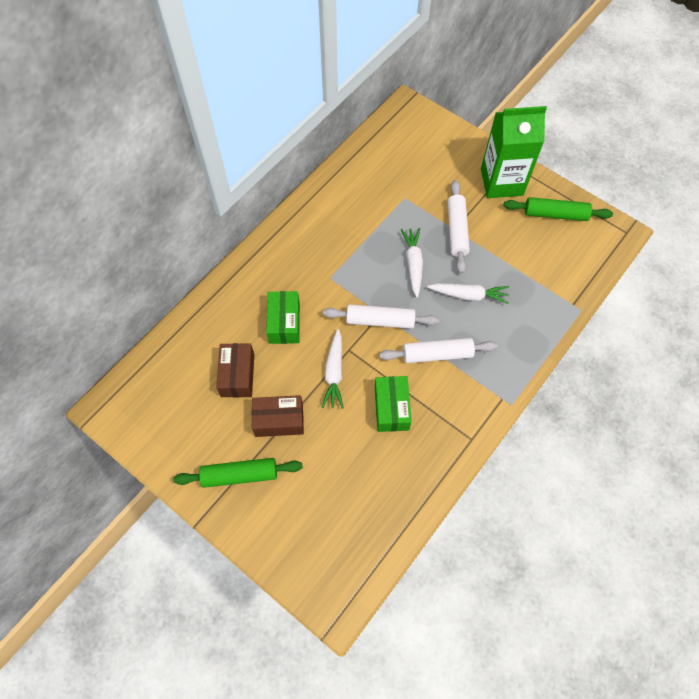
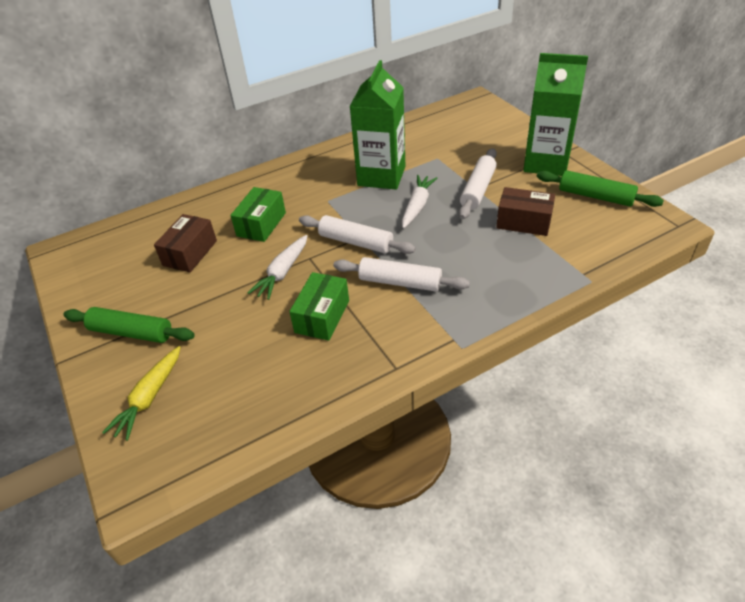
camera: 25 degrees right, 20 degrees down
(279, 420) = (202, 297): brown box -> brown box (523, 222)
(296, 529) = (150, 397): none -> yellow carrot
(364, 234) = (381, 176): none -> green carton
(468, 295) = (463, 241): white carrot -> none

